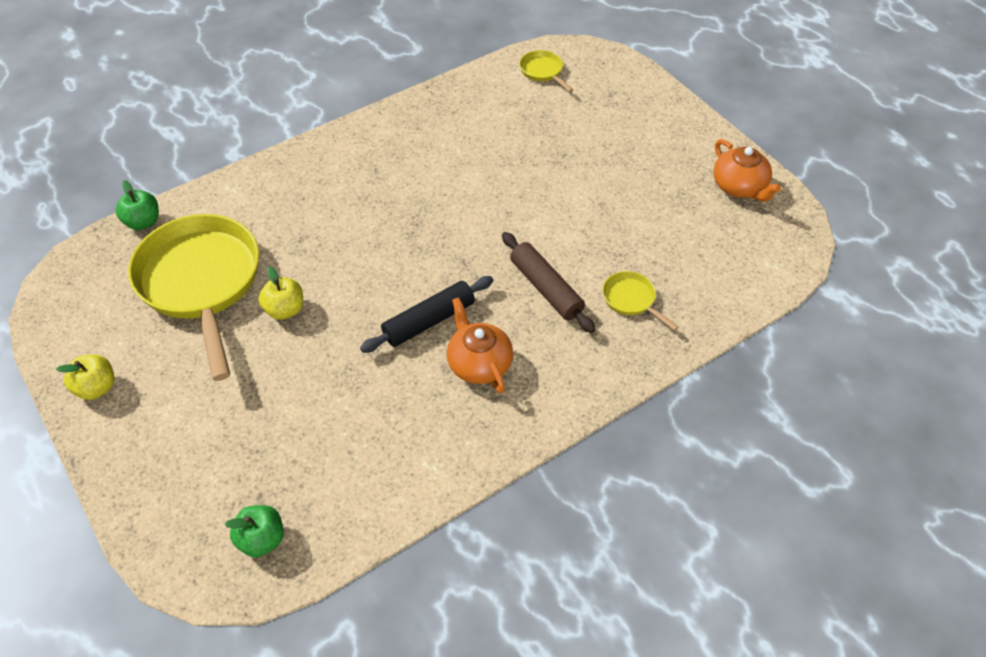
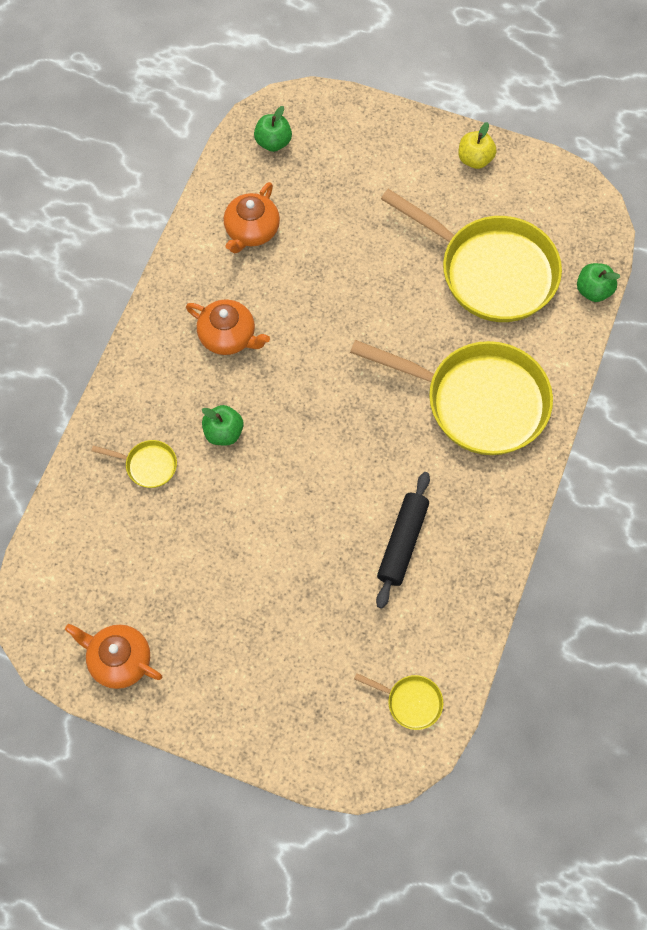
camera: 145 degrees right, 15 degrees up
(285, 310) = (407, 289): yellow apple -> none
(320, 200) = (477, 401): none -> yellow pan
(372, 452) = (251, 230): none -> orange teapot
(429, 321) = (292, 347): black rolling pin -> black rolling pin (402, 542)
(546, 288) = (223, 433): brown rolling pin -> green apple

